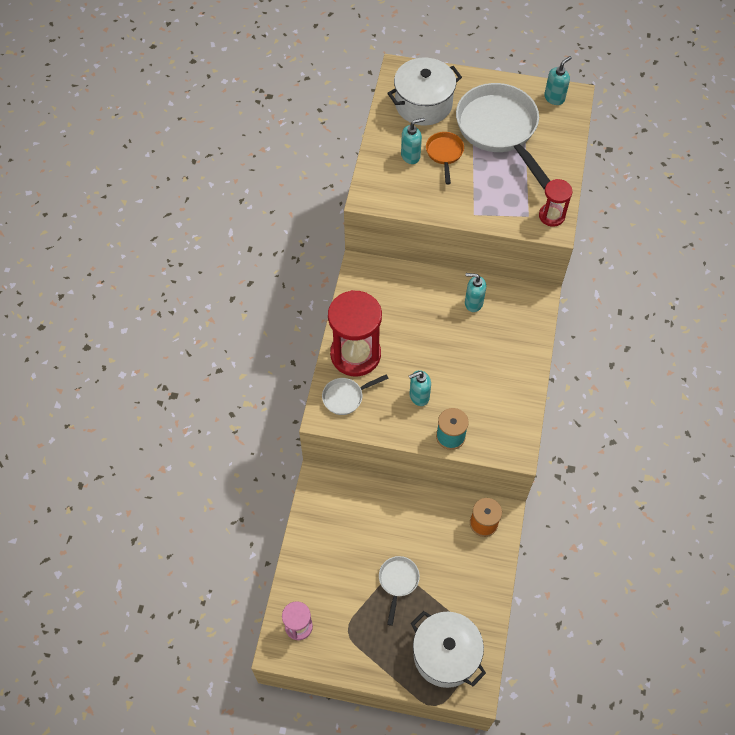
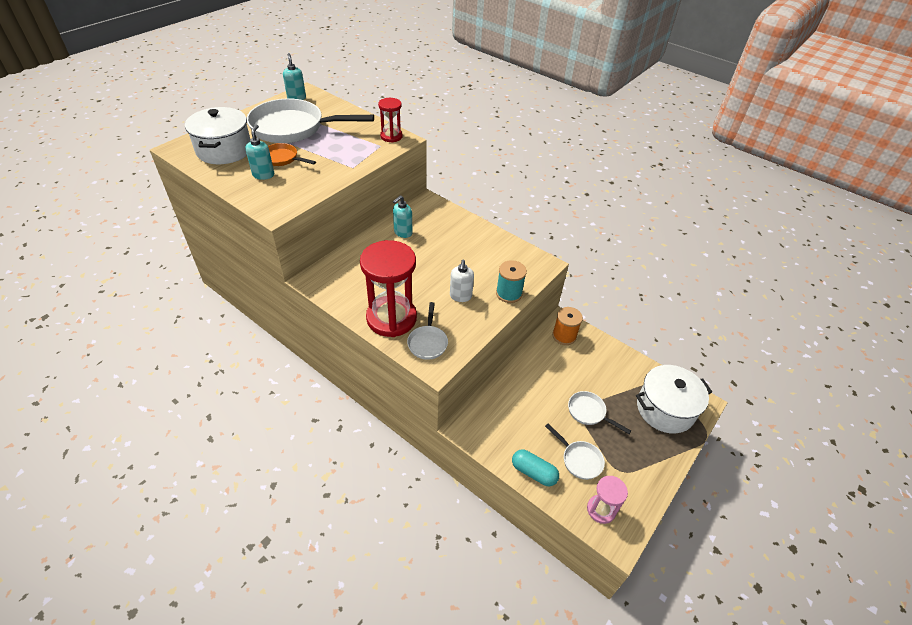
camera: 65 degrees left, 15 degrees down
(305, 556) = (533, 472): none -> turquoise capsule
(339, 591) = (579, 460): none -> white pan
(419, 396) = (460, 296): turquoise soap dispenser -> white soap dispenser

